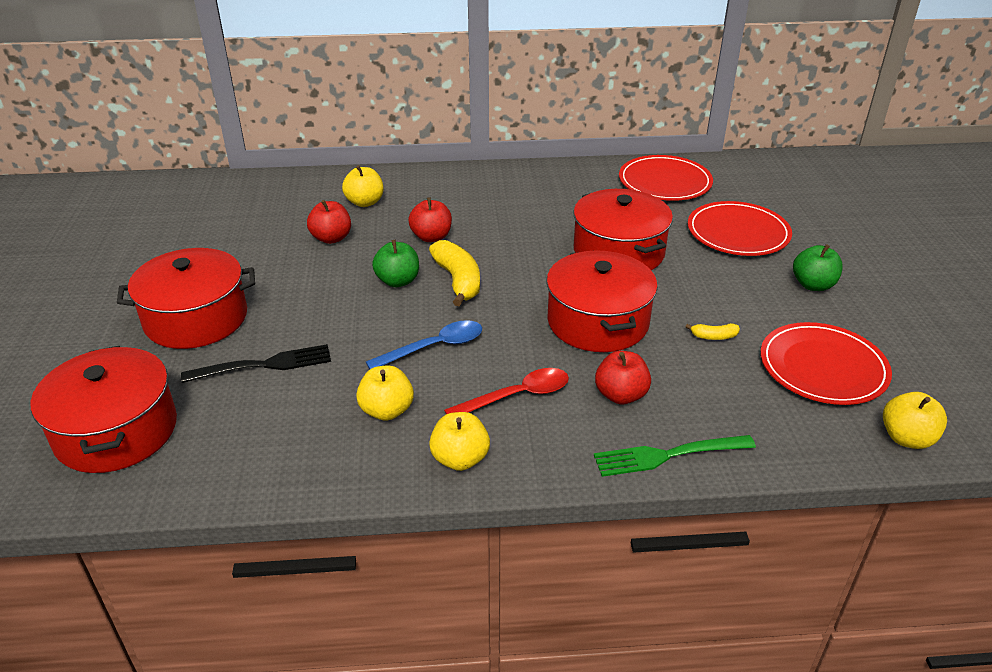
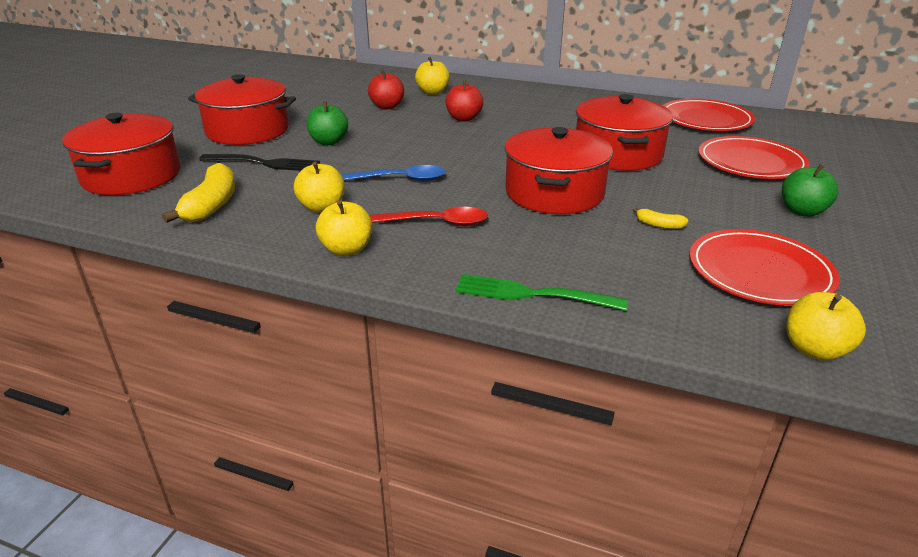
camera: 25 degrees right, 5 degrees down
(398, 281) = (411, 138): green apple -> green apple (329, 142)
(458, 280) = (459, 146): yellow banana -> yellow banana (212, 205)
(621, 395) = (528, 243): red apple -> none

